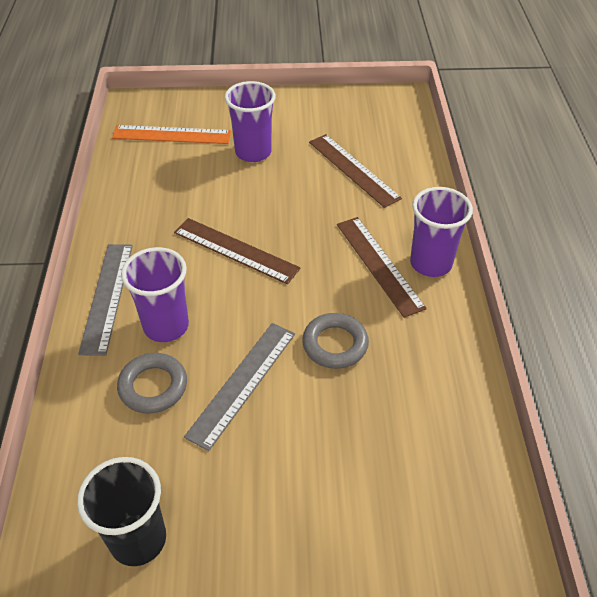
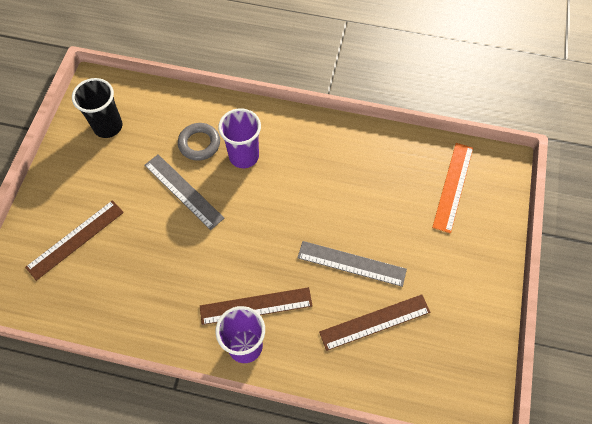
camera: 105 degrees right, 15 degrees up
(107, 297) = (280, 126): grey ruler -> grey ruler (351, 263)
(236, 250) = (301, 209): brown ruler -> brown ruler (75, 239)
(253, 152) = (416, 245): purple cup -> none
(335, 344) = (193, 253): grey ring -> none

